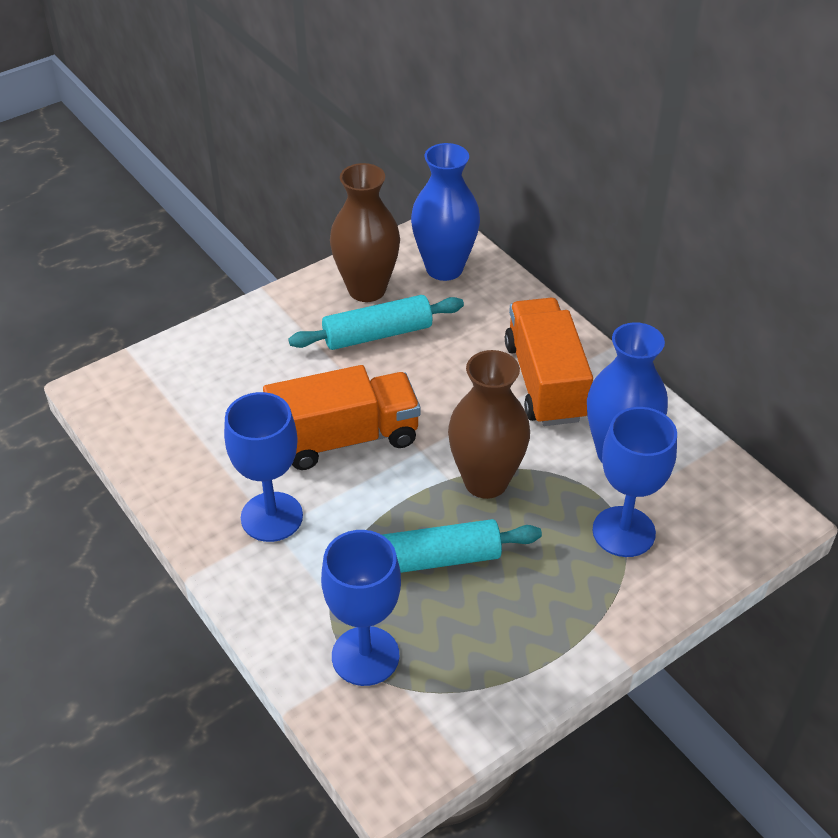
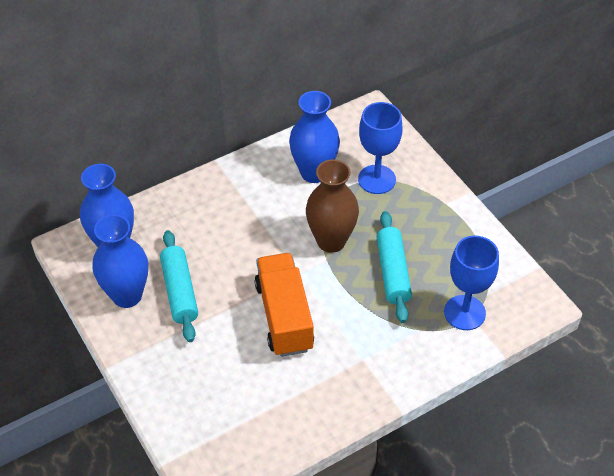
camera: 85 degrees left, 5 degrees up
(271, 517) = (352, 361): blue goblet -> none
(367, 289) = (127, 295): brown vase -> blue vase
(545, 381) = (245, 200): orange truck -> none

